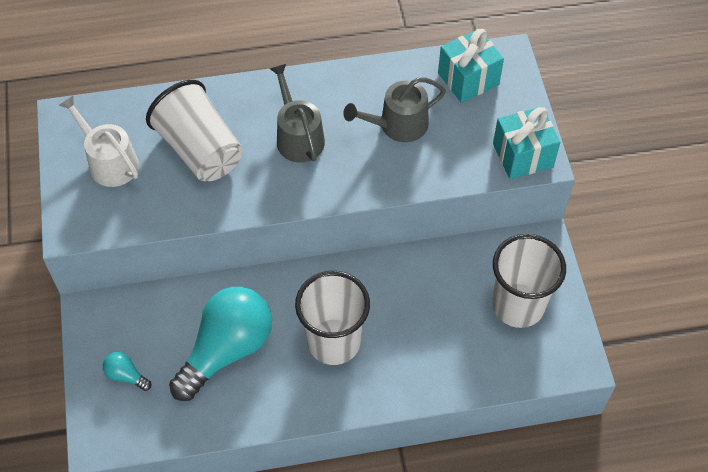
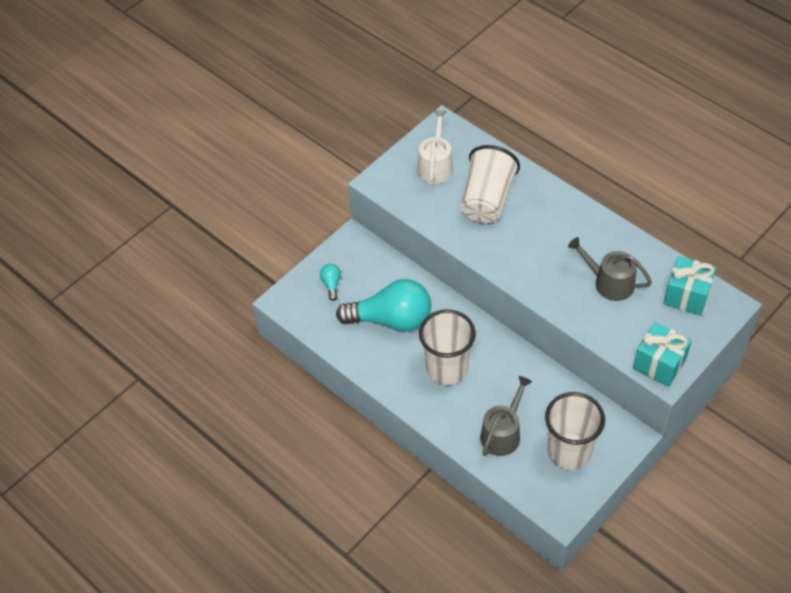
camera: 55 degrees right, 5 degrees down
(298, 137) = (546, 239): grey watering can -> grey watering can (502, 433)

